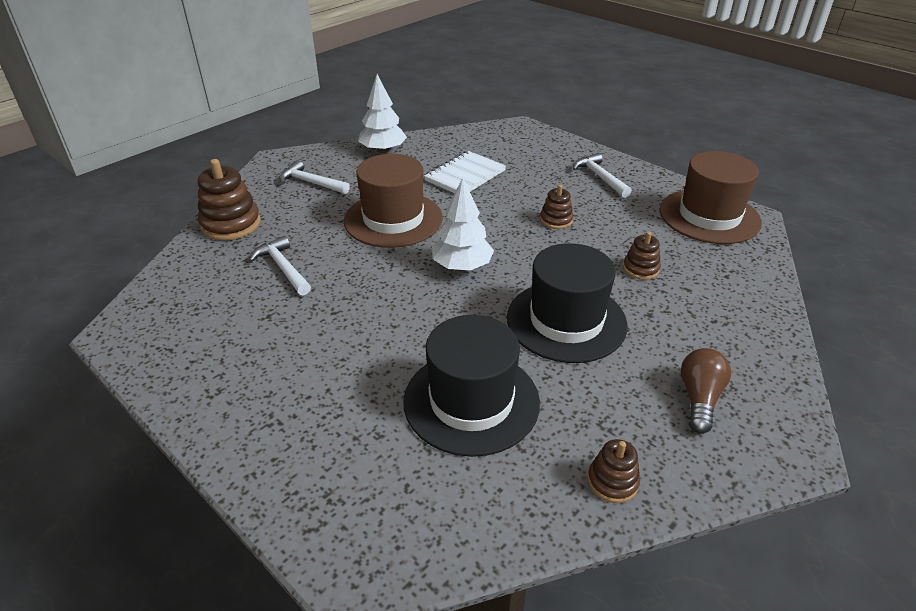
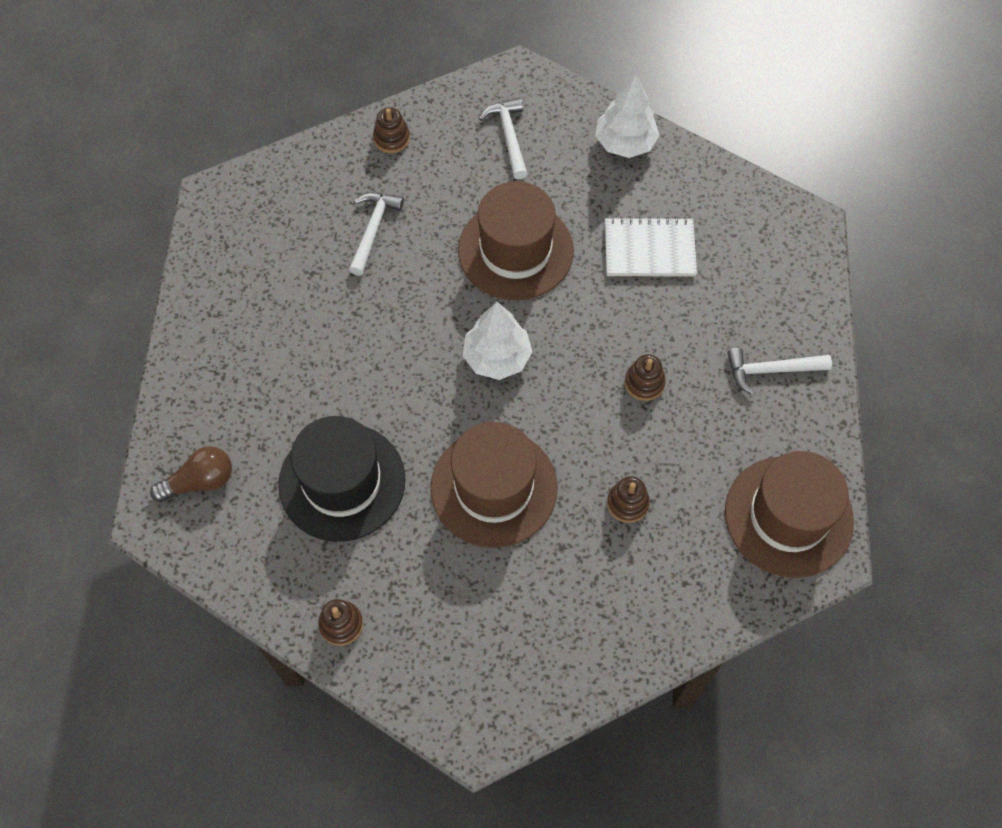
camera: 50 degrees right, 25 degrees up
(231, 224) = (391, 138): brown stacking toy -> brown stacking toy, size x0.56
(566, 321) = (494, 487): black hat -> brown hat
(599, 177) = (770, 370): white hammer -> white hammer turned 120 degrees counterclockwise
(699, 398) = (481, 640): brown light bulb -> brown light bulb (200, 481)

